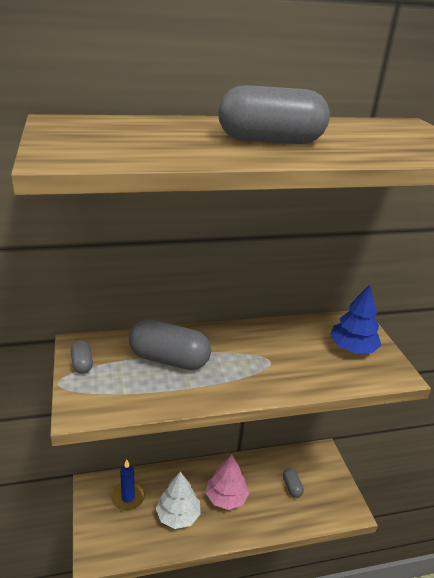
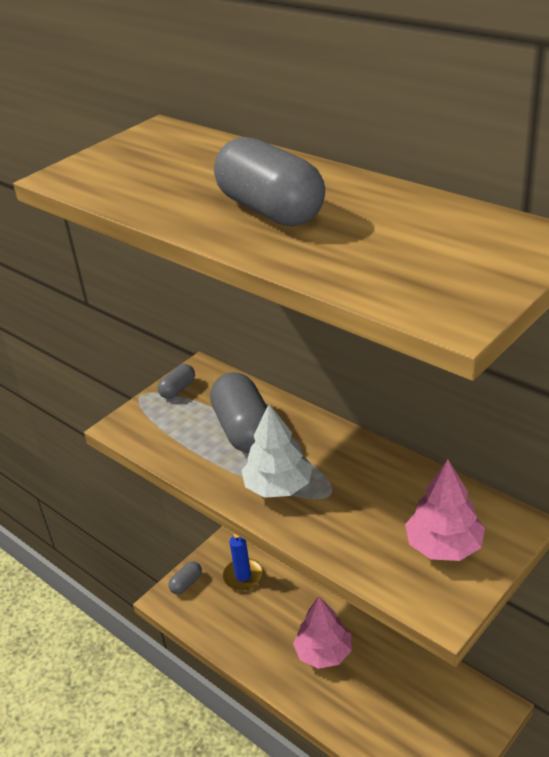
camera: 60 degrees right, 5 degrees up
(178, 515) = (262, 628): white tree -> white tree (278, 486)
(292, 487) = (403, 705): grey capsule -> grey capsule (186, 583)
(352, 348) = (444, 546): blue tree -> pink tree

